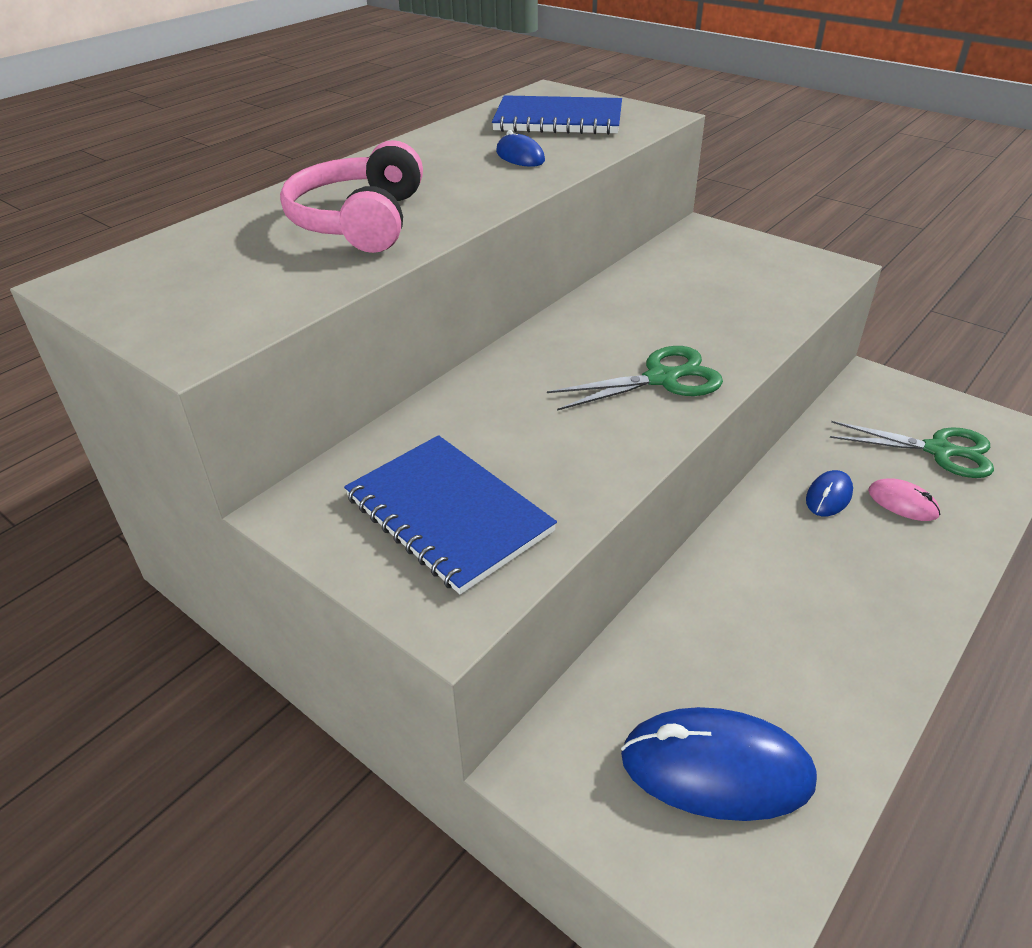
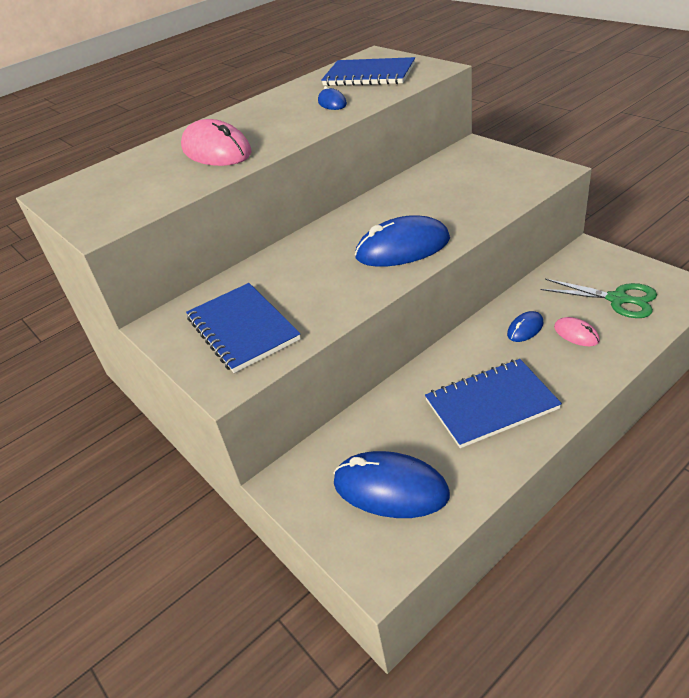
camera: 15 degrees right, 0 degrees up
(360, 221) = (216, 151): pink headphones -> pink mouse
(661, 379) = (402, 248): green scissors -> blue mouse
(822, 617) = (491, 404): none -> blue notebook

